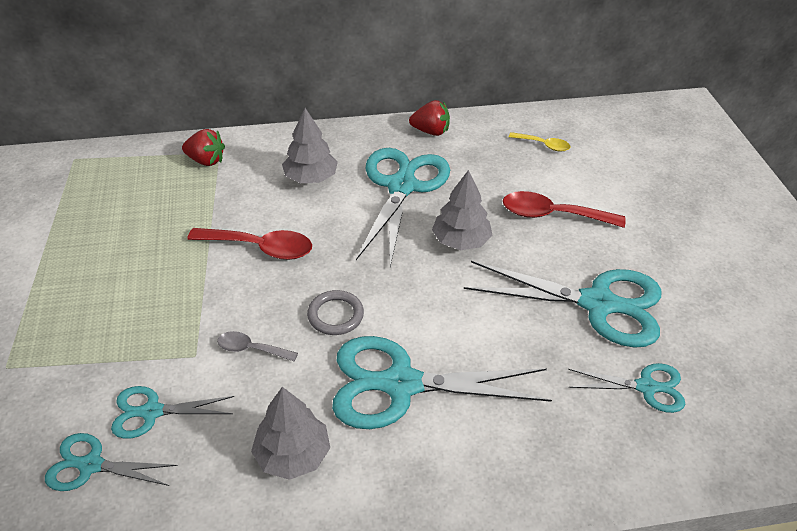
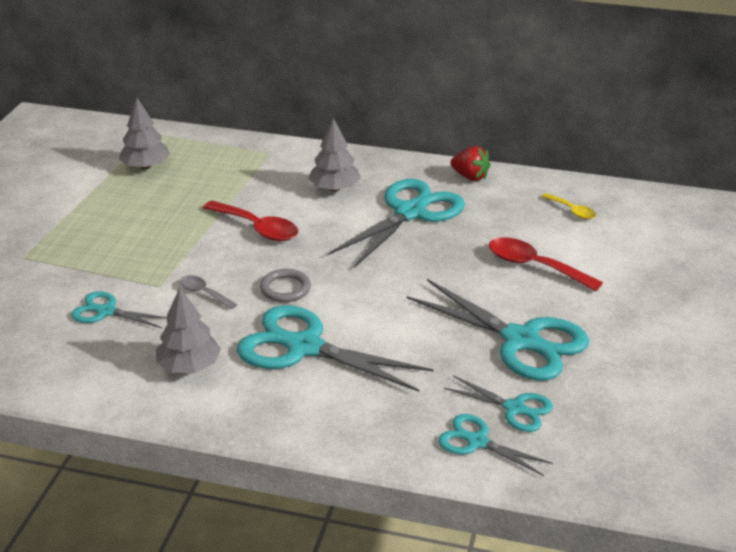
camera: 25 degrees right, 10 degrees down
(91, 465) = (46, 330): turquoise scissors -> turquoise scissors (477, 442)
(206, 161) = (255, 157): red strawberry -> none
(461, 241) = (432, 264): grey tree -> grey tree (145, 166)

